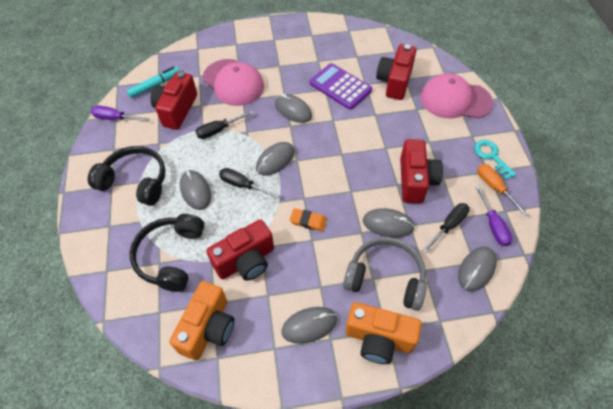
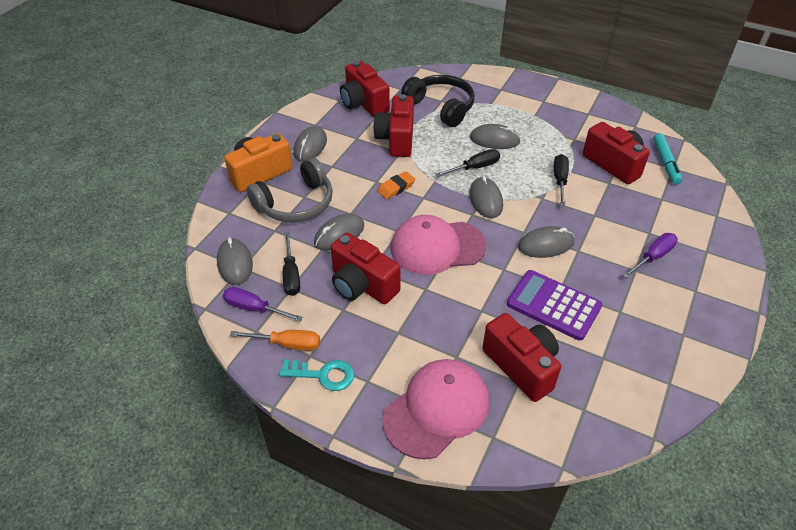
camera: 125 degrees right, 10 degrees down
(115, 118) = (631, 125): purple screwdriver -> purple screwdriver (653, 257)
(135, 181) = (536, 113): black headphones -> none
(208, 328) = (363, 103): orange camera -> red camera
(233, 82) = (629, 219): pink cap -> pink cap (437, 247)
(340, 87) = (553, 305): purple calculator -> purple calculator turned 135 degrees counterclockwise

